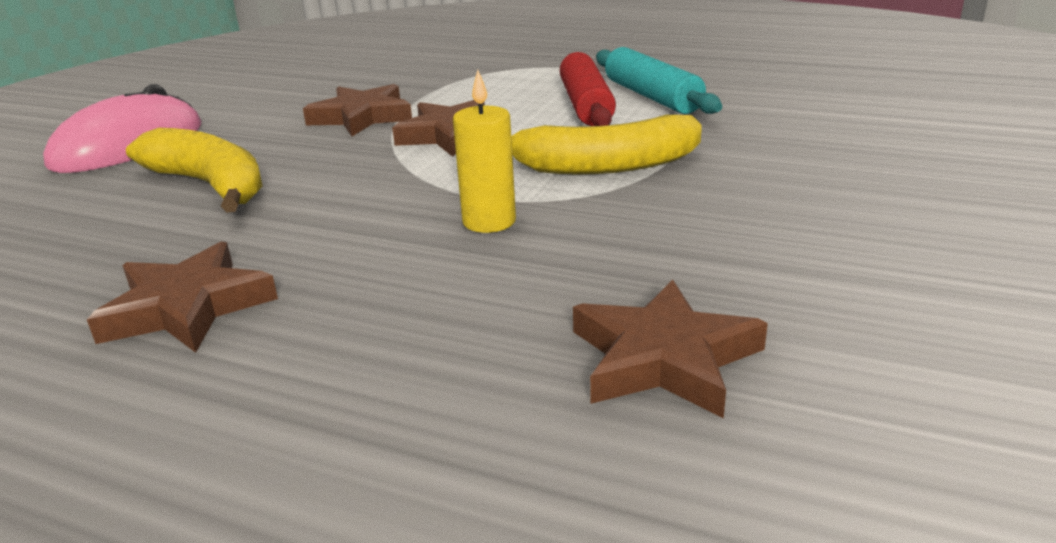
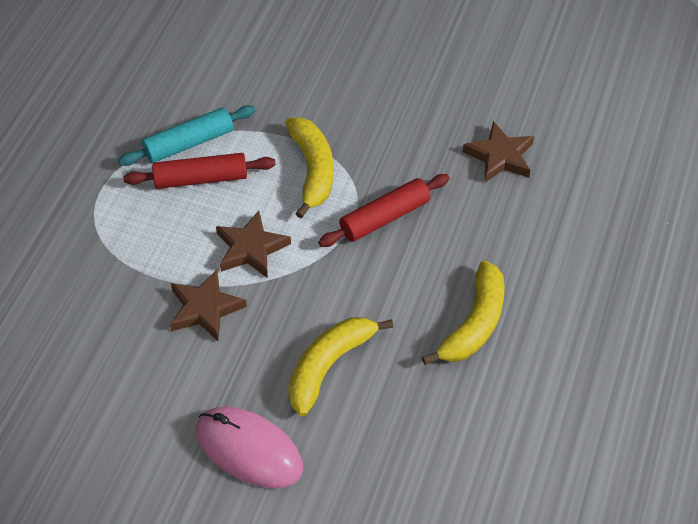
camera: 95 degrees left, 25 degrees up
(187, 307) = (474, 324): brown star -> yellow banana
(489, 221) = (384, 217): yellow candle -> red rolling pin

